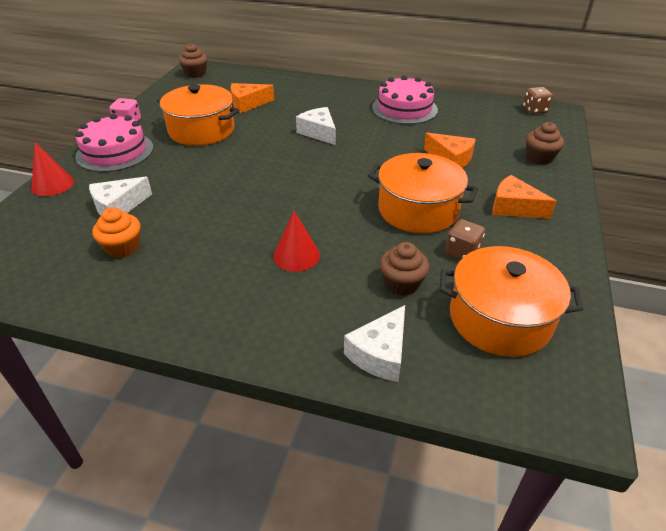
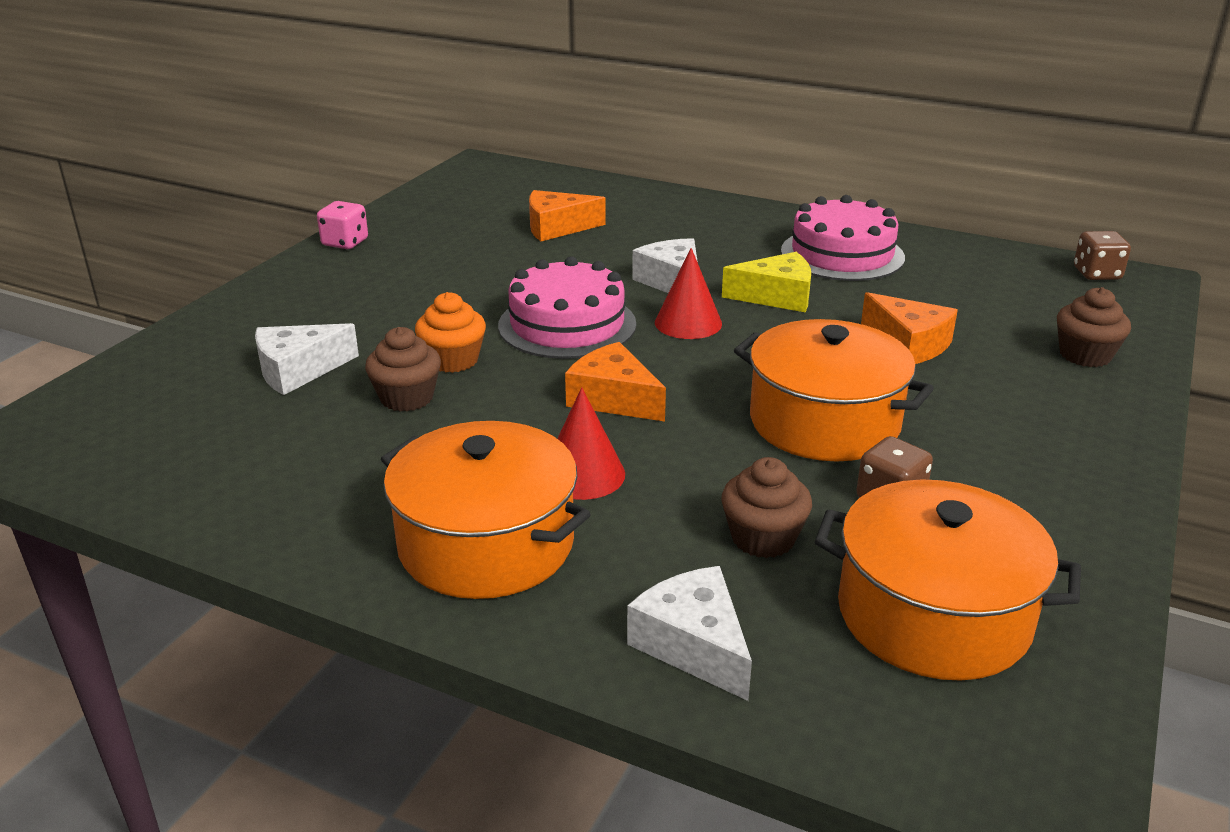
camera: 10 degrees right, 10 degrees down
(52, 184) = (199, 328): red cone -> red cone (688, 323)
(115, 152) = (312, 286): pink cake -> pink cake (567, 324)
(123, 247) = (291, 433): orange cupcake -> orange cupcake (453, 360)
(195, 74) = (477, 174): brown cupcake -> brown cupcake (407, 398)
(201, 130) = (466, 264): orange pot -> orange pot (486, 544)
(376, 137) = (776, 296): none -> yellow cheese
(380, 353) = (694, 645): white cheese -> white cheese turned 105 degrees clockwise
(514, 207) = (1011, 434): orange cheese -> orange cheese (613, 399)

